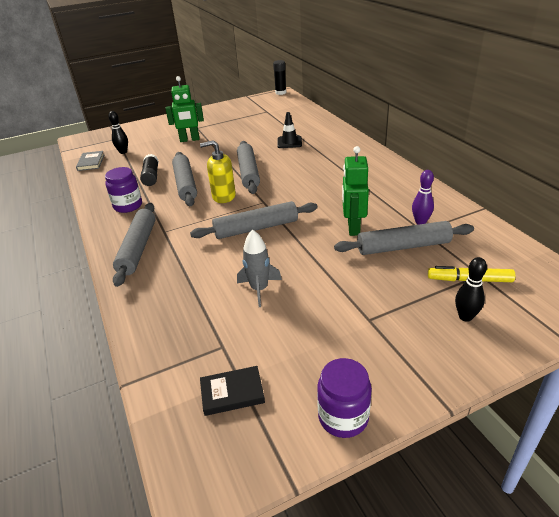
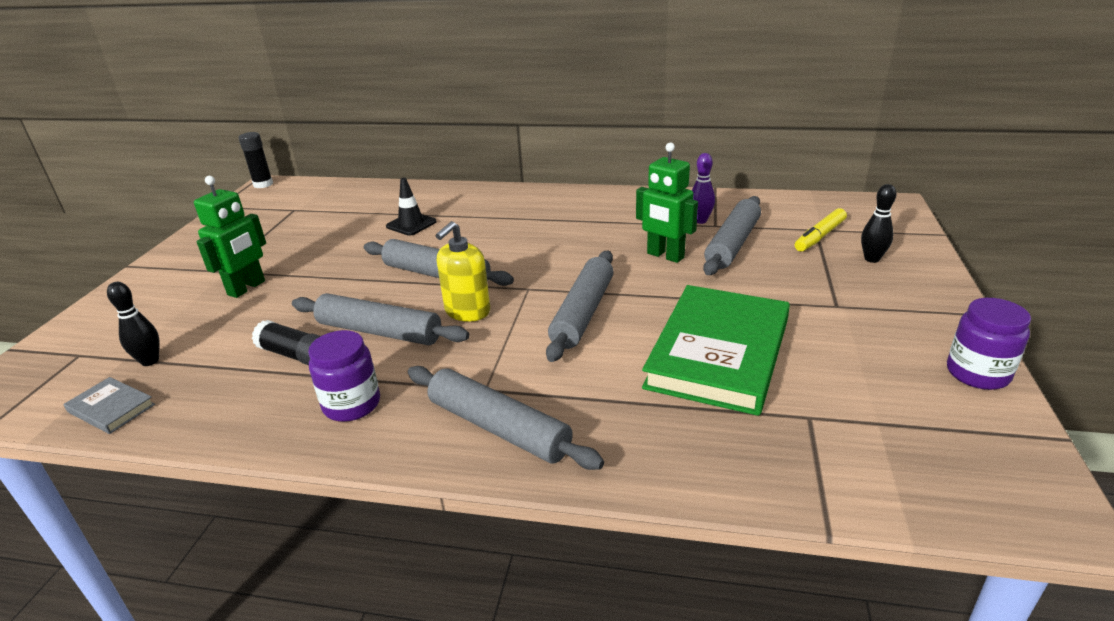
camera: 55 degrees left, 5 degrees down
(232, 392) = (901, 435): black book -> none
(259, 289) = (718, 353): grey rocket -> green book

